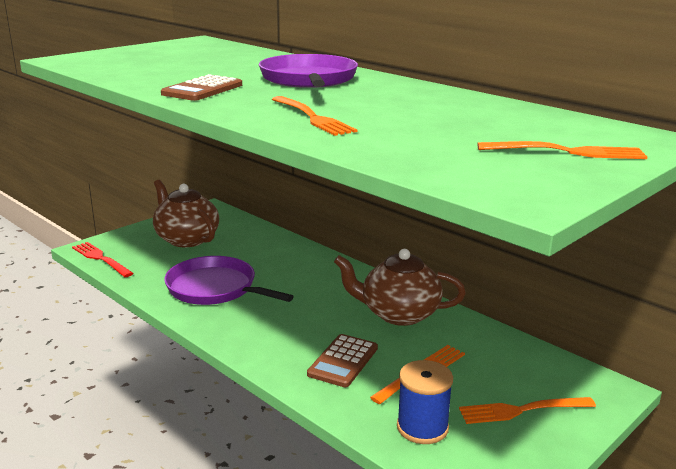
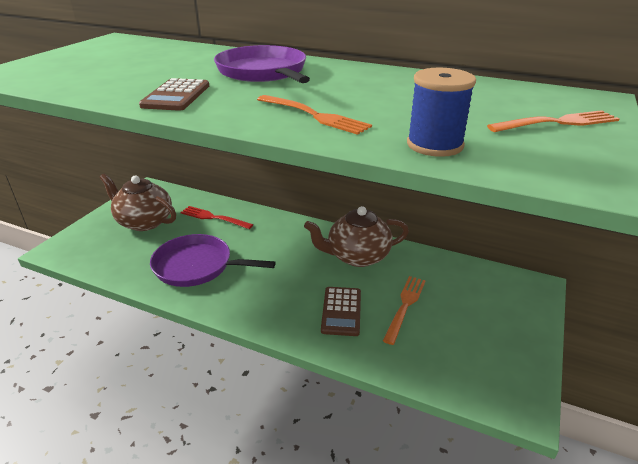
camera: 20 degrees left, 10 degrees up
(101, 259) = (74, 258): red fork -> red fork (214, 218)
(422, 427) = (435, 357): blue spool -> blue spool (435, 145)
(522, 410) = (492, 320): orange fork -> none

